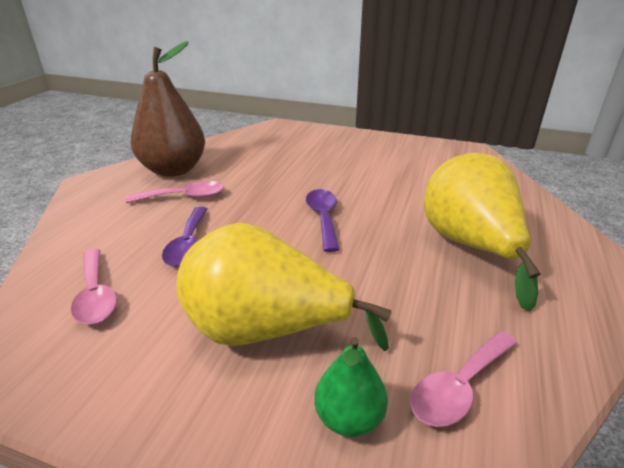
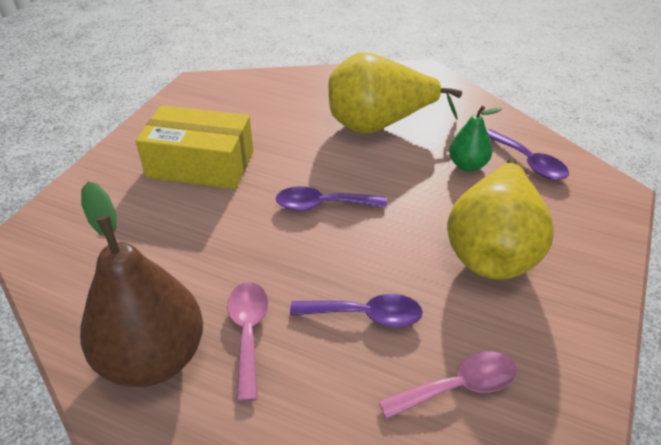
camera: 85 degrees left, 10 degrees up
(349, 418) = (563, 211): green pear -> green pear (467, 165)
(361, 163) = (200, 164): none -> yellow box
(459, 387) = (528, 162): pink spoon -> purple spoon

